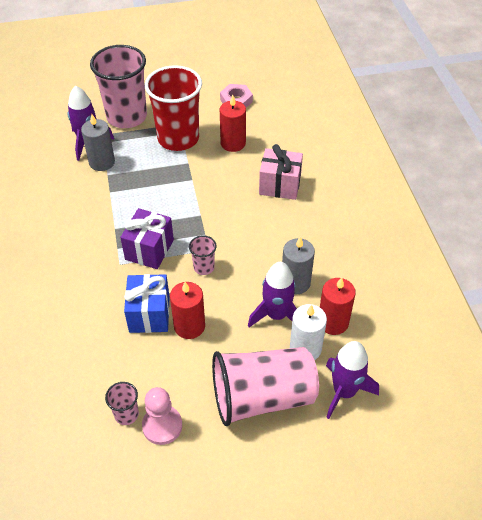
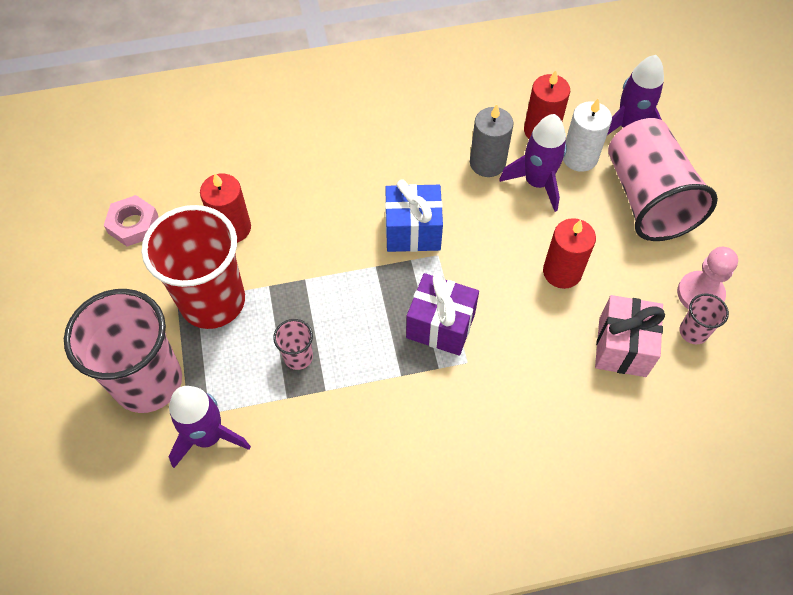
camera: 90 degrees left, 10 degrees up
(102, 162) = (257, 409): grey candle -> none
(149, 314) = (548, 318): blue gift -> blue gift (413, 231)
(204, 267) = (468, 259): pink cup -> pink cup (298, 357)
(280, 185) = (322, 174): pink gift -> pink gift (622, 347)

